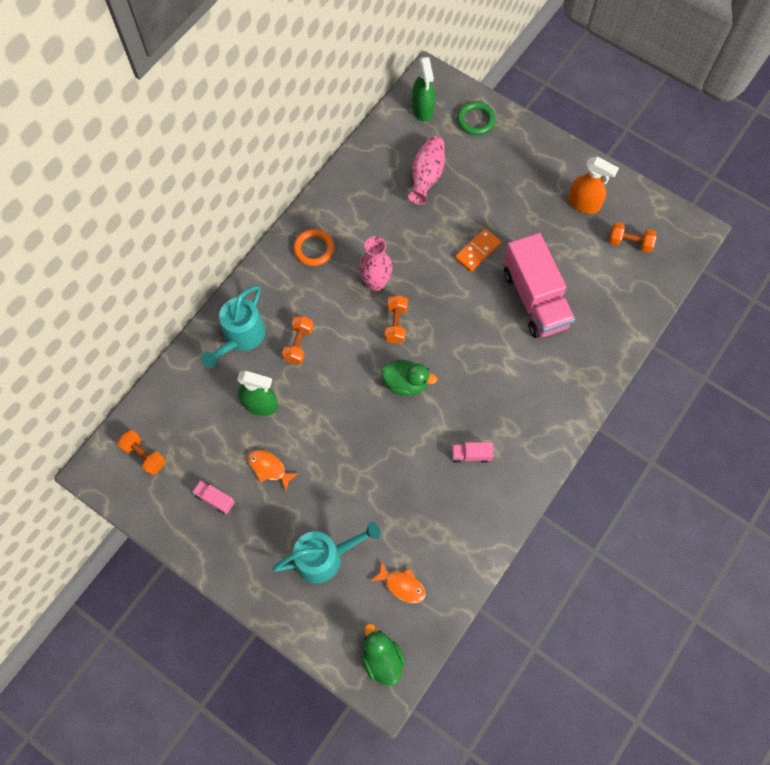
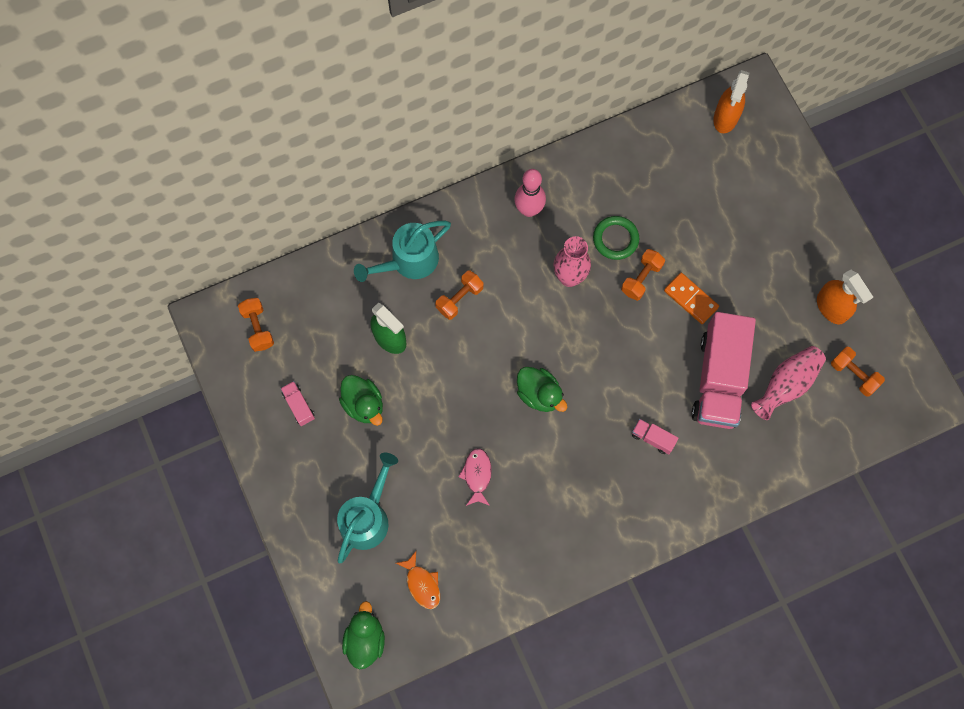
camera: 30 degrees right, 5 degrees up
(269, 468) = (363, 404): orange fish -> green duck
(314, 249) = (529, 209): orange ring -> pink bowling pin
(325, 557) = (367, 517): turquoise watering can -> turquoise watering can turned 75 degrees counterclockwise
(394, 473) = (477, 475): none -> pink fish
(396, 323) = (565, 329): orange dumbbell -> orange dumbbell (641, 278)
(422, 109) = (725, 118): green spray bottle -> orange spray bottle
(426, 176) = (686, 193): pink vase -> pink vase (786, 385)
(471, 455) = (560, 499): pink truck -> pink truck (652, 438)
(476, 120) = (774, 158): green ring -> green ring (615, 239)
(477, 251) = (690, 299): orange domino -> orange domino turned 60 degrees clockwise

